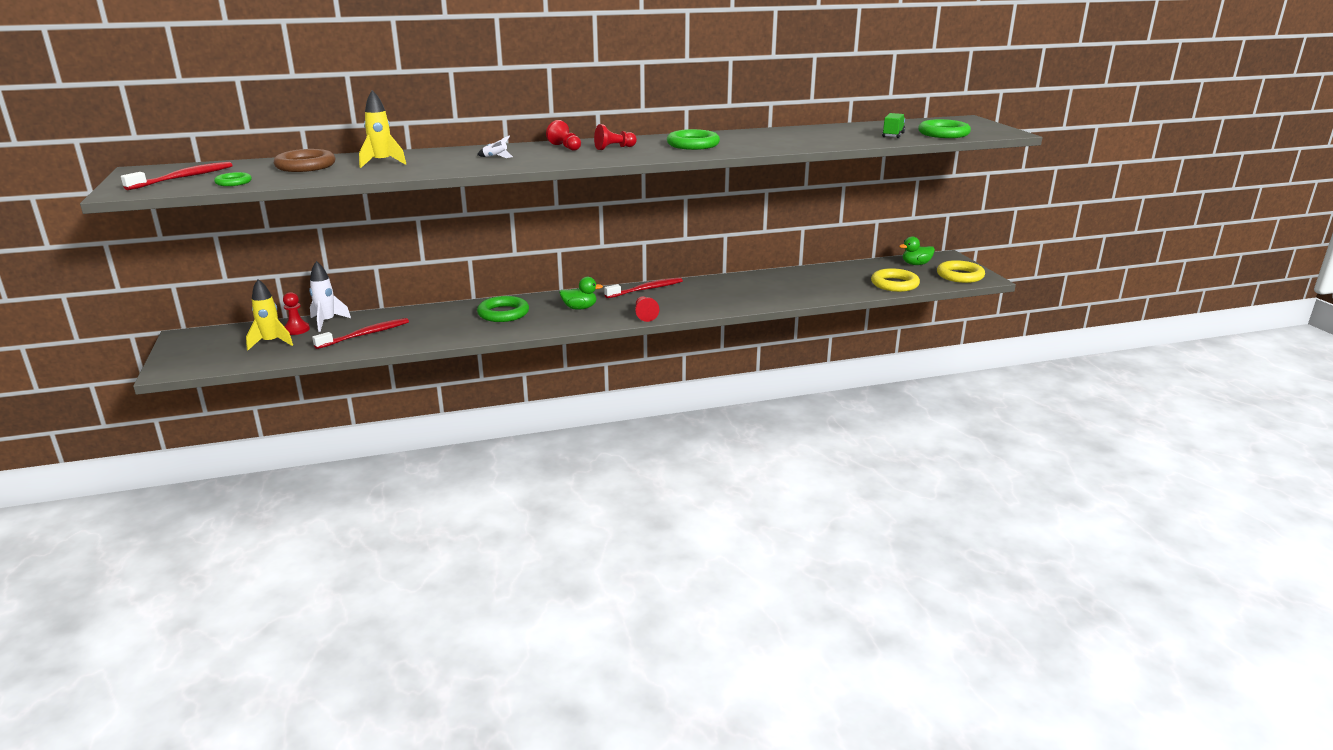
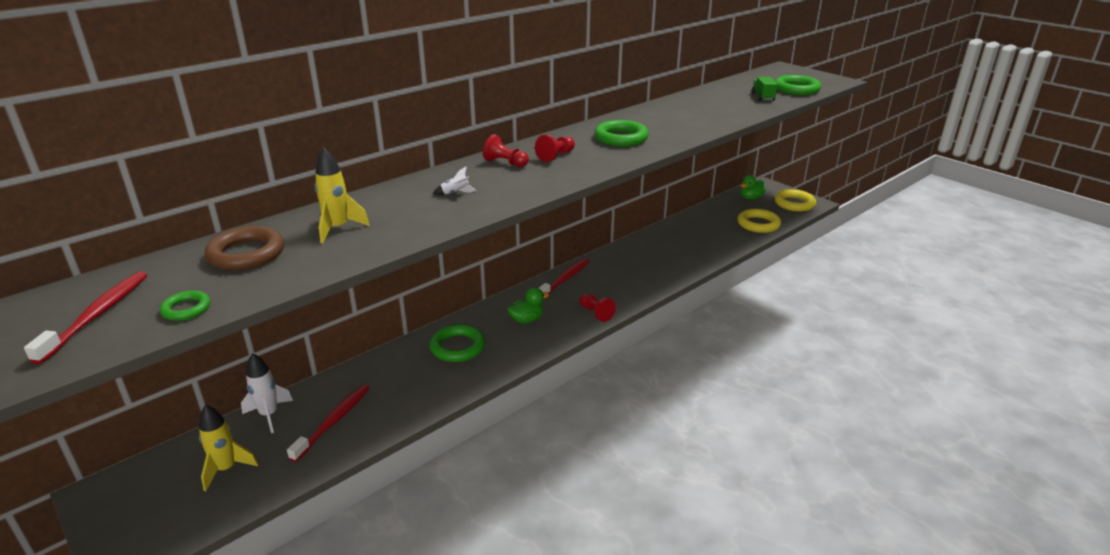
camera: 25 degrees left, 5 degrees up
(296, 330) = (241, 438): red pawn -> none

